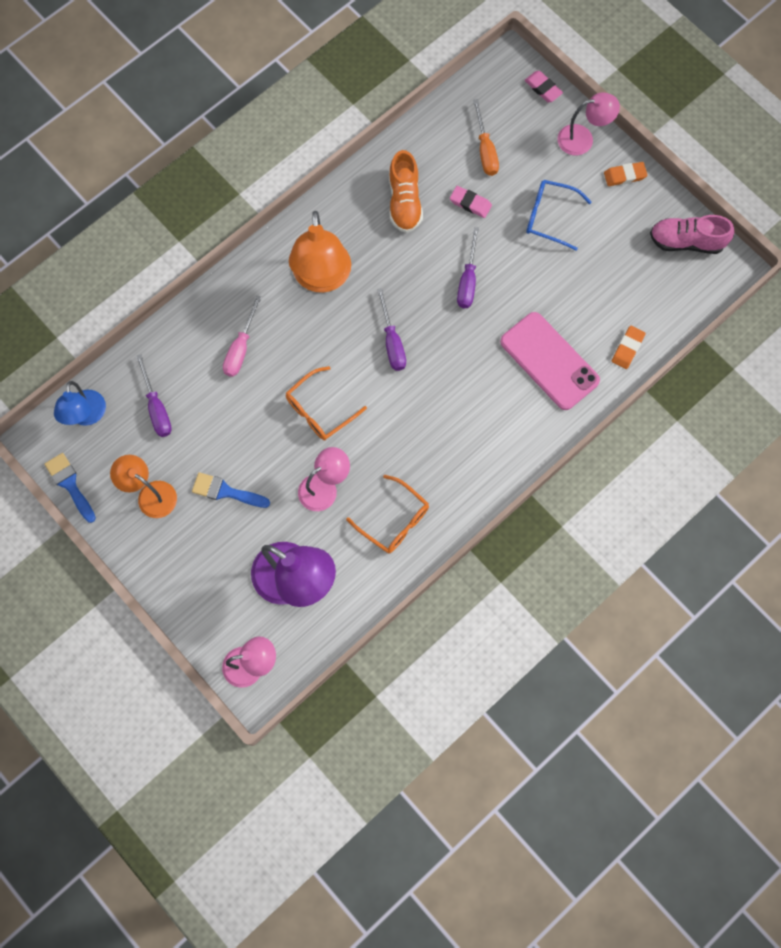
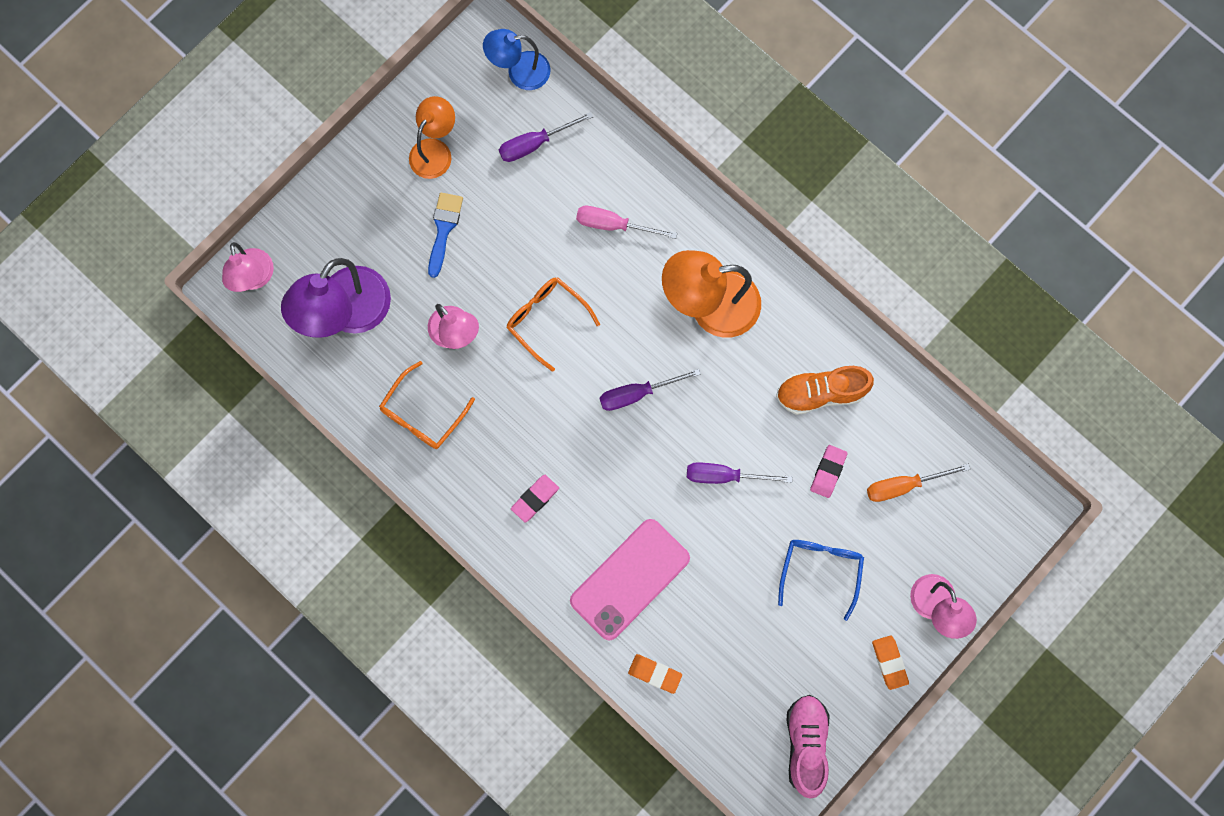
camera: 85 degrees right, 5 degrees up
(70, 484) = (440, 66): blue brush -> none
(543, 88) = (1001, 552): pink eraser -> pink eraser (535, 498)

